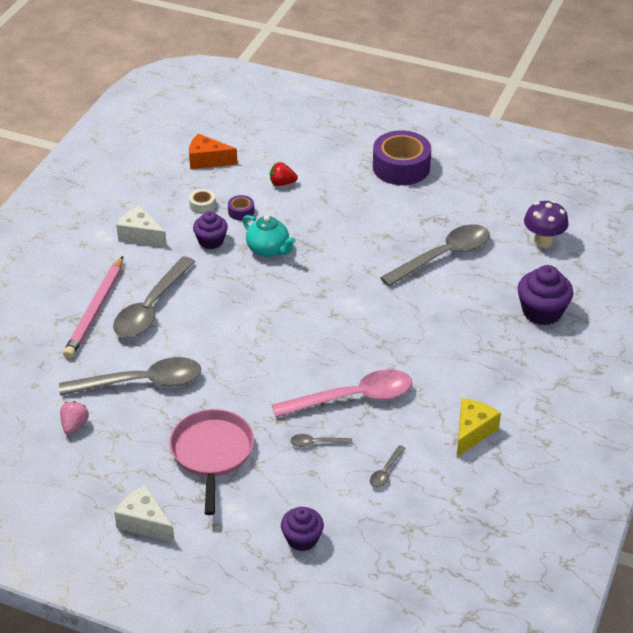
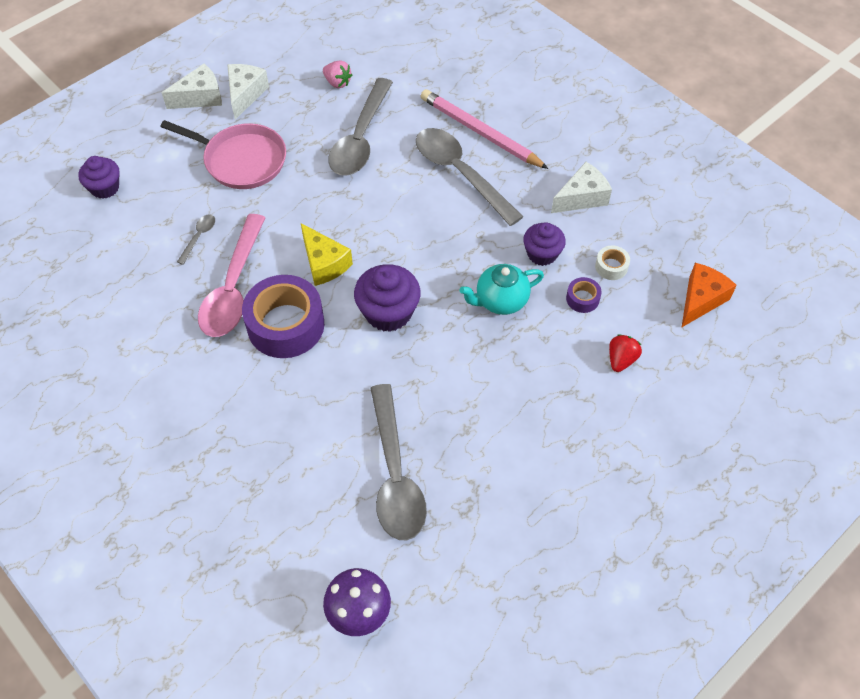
camera: 115 degrees right, 15 degrees up
(123, 488) = (245, 94): none -> white cheese
(386, 472) = (127, 275): grey spoon -> none
(401, 167) = (599, 512): purple tape -> purple tape (285, 325)
(472, 432) = (119, 368): yellow cheese -> yellow cheese (324, 263)
(542, 312) = (237, 535): purple cupcake -> purple cupcake (388, 312)

